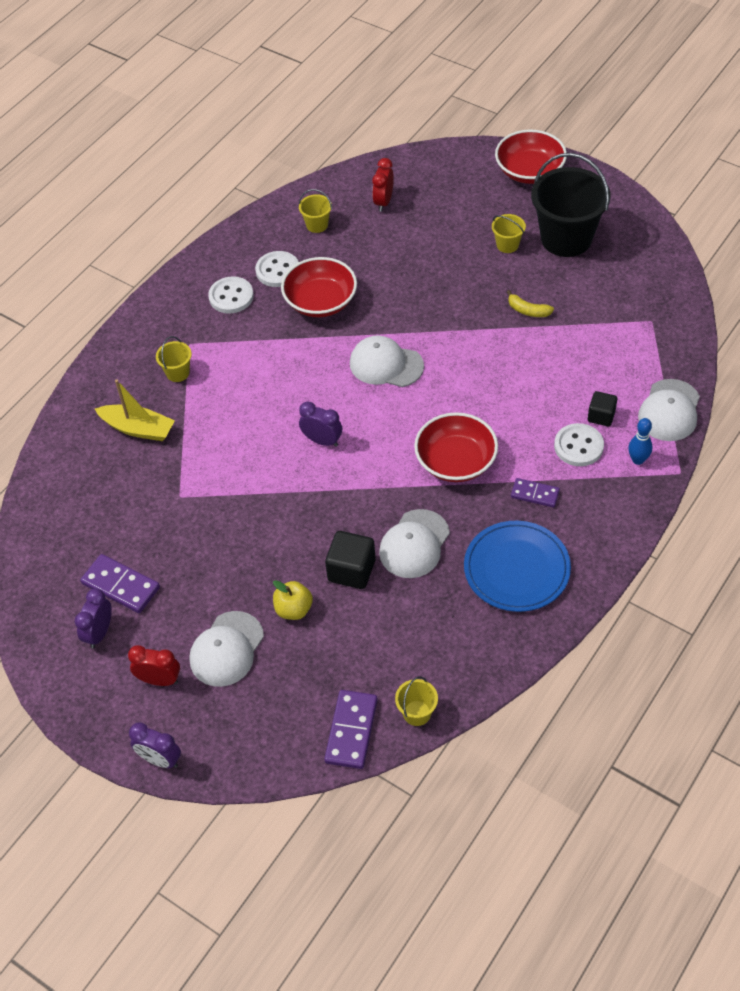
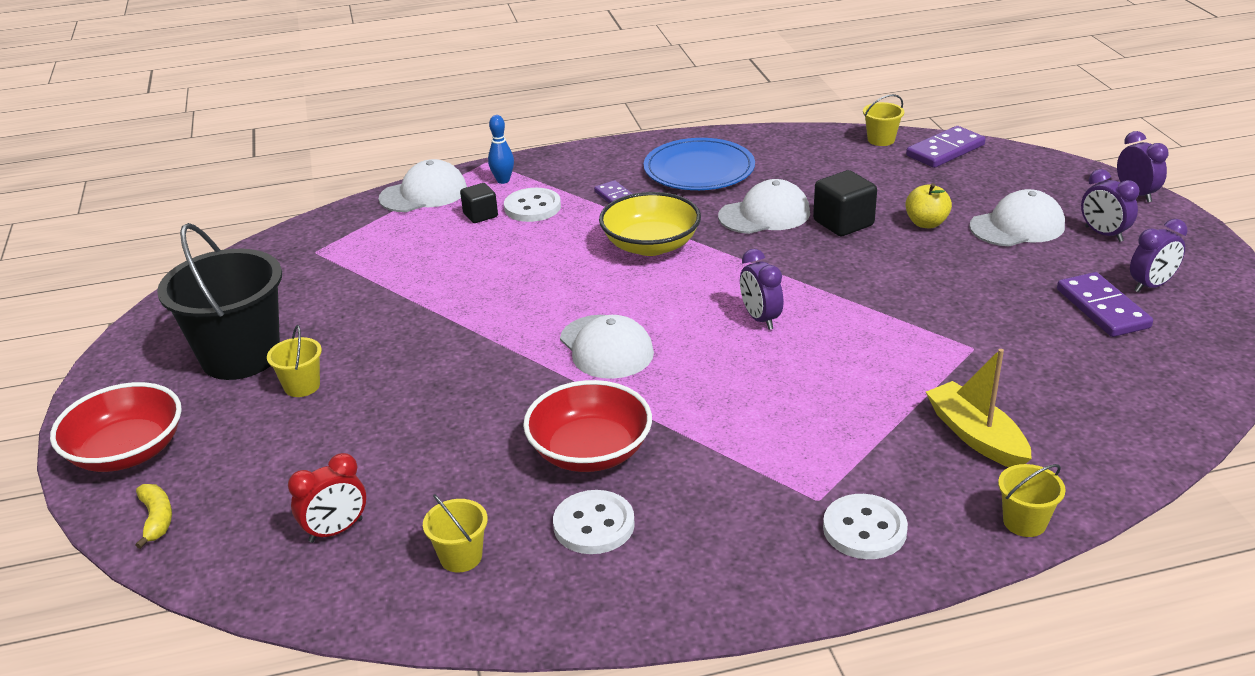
camera: 140 degrees left, 20 degrees down
(159, 680) = (1103, 234): red clock -> purple clock
(177, 373) = (867, 472): yellow bucket -> yellow bucket (1024, 522)
(231, 296) = (696, 528): white button -> white button (864, 529)
(456, 461) = (651, 245): red bowl -> yellow bowl
(528, 310) = (396, 316): yellow banana -> yellow banana (157, 519)

